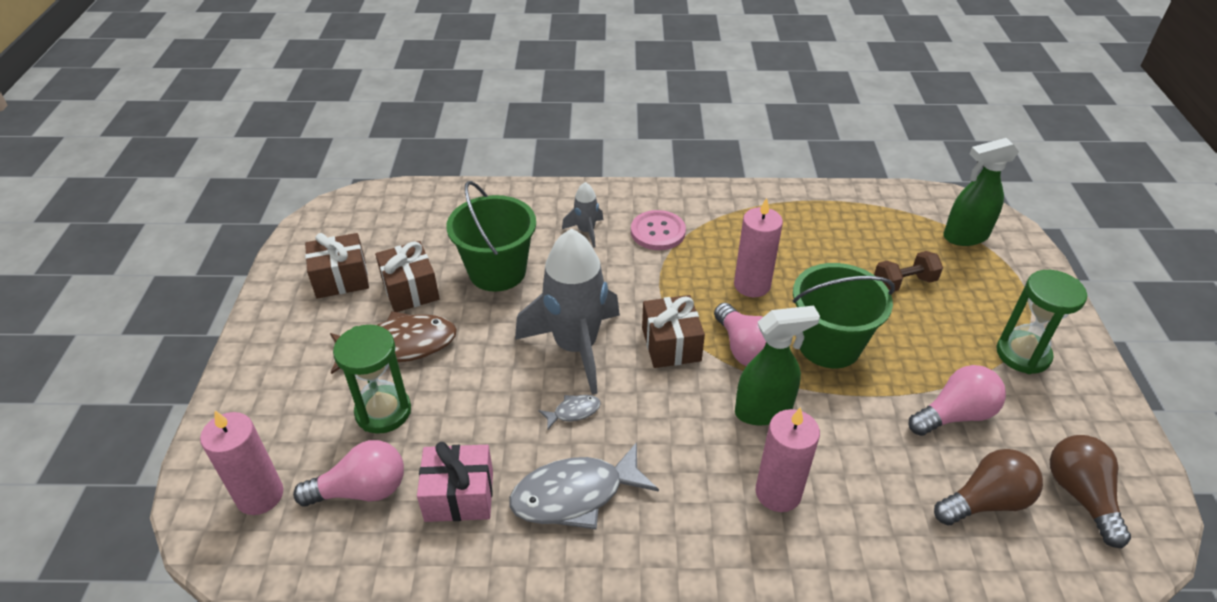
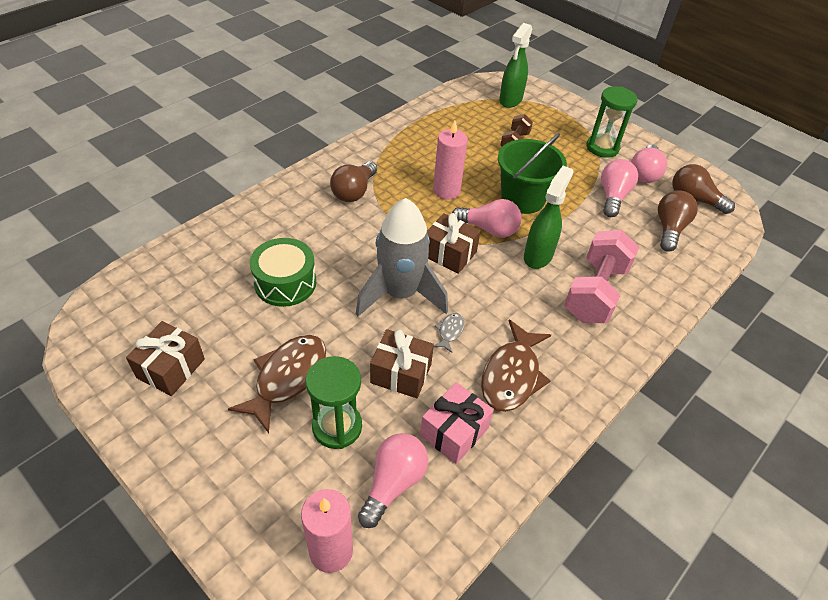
camera: 50 degrees left, 5 degrees up
(410, 290) = (239, 337): brown gift -> brown gift (401, 373)
(497, 271) = (285, 283): green bucket -> green drum
(575, 495) = (512, 375): grey fish -> brown fish
(586, 231) = (309, 219): grey rocket -> none
(658, 232) = (354, 191): pink button -> brown light bulb
(778, 493) = (595, 292): pink candle -> pink dumbbell
(1044, 418) = (644, 173): none -> pink light bulb

